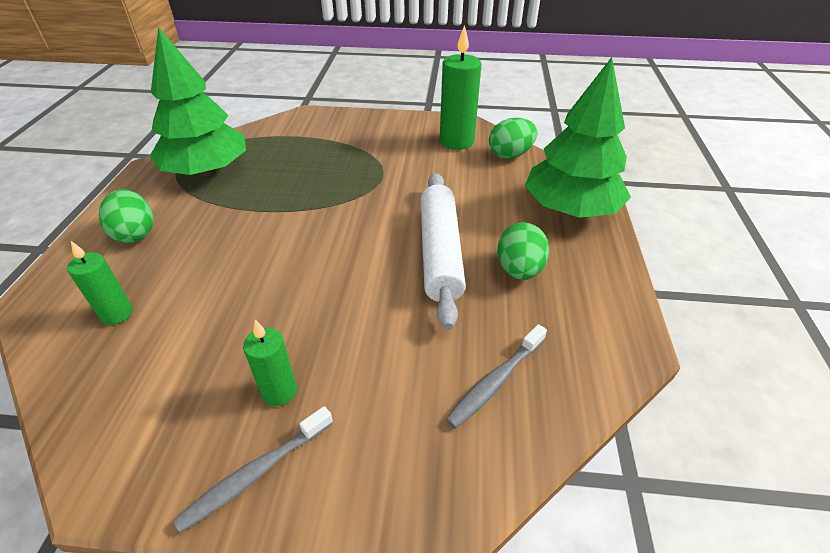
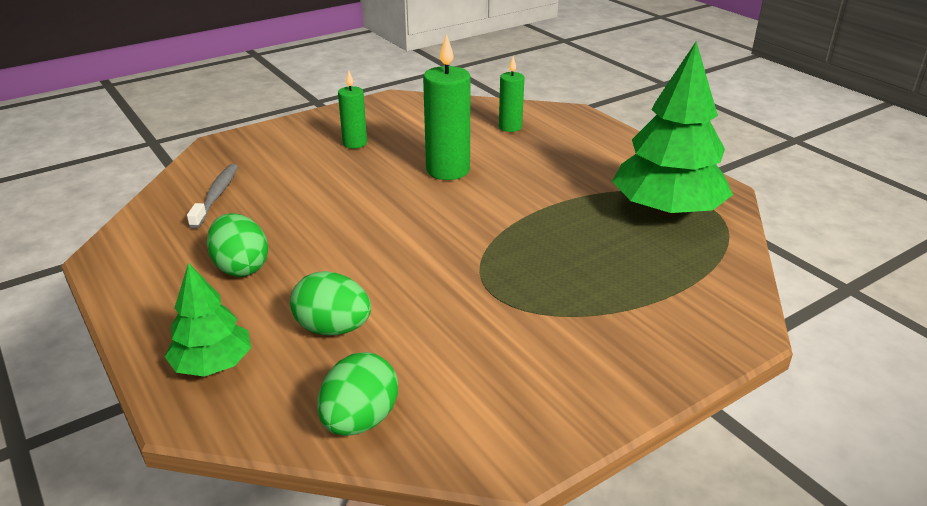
camera: 140 degrees right, 10 degrees down
(135, 234) = (600, 154): green egg -> green egg (333, 328)
(255, 473) = (327, 123): grey toothbrush -> none
(440, 253) = (332, 248): white rolling pin -> none
(456, 141) = (468, 402): green candle -> green candle (448, 170)
(570, 209) = (213, 364): green tree -> green tree, size x0.55

